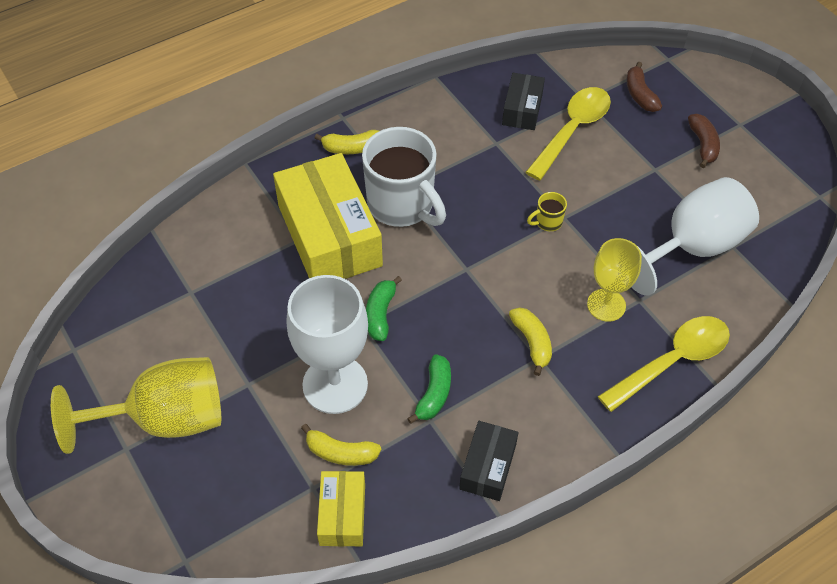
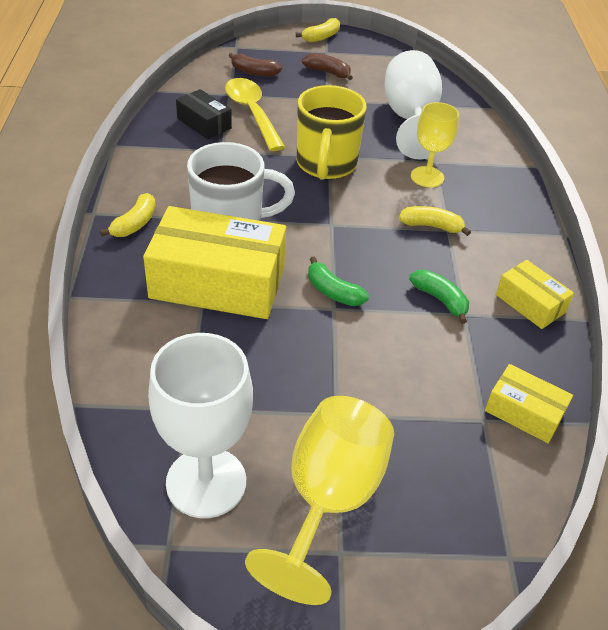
camera: 60 degrees left, 10 degrees down
(335, 384) = (384, 354): white goblet -> white goblet (206, 482)
(341, 453) = (459, 384): yellow banana -> yellow banana (321, 37)
(488, 467) = (530, 303): black box -> yellow box
(547, 222) = (326, 165): yellow mug -> yellow mug, size x2.50
(672, 361) = (499, 174): yellow spoon -> none

